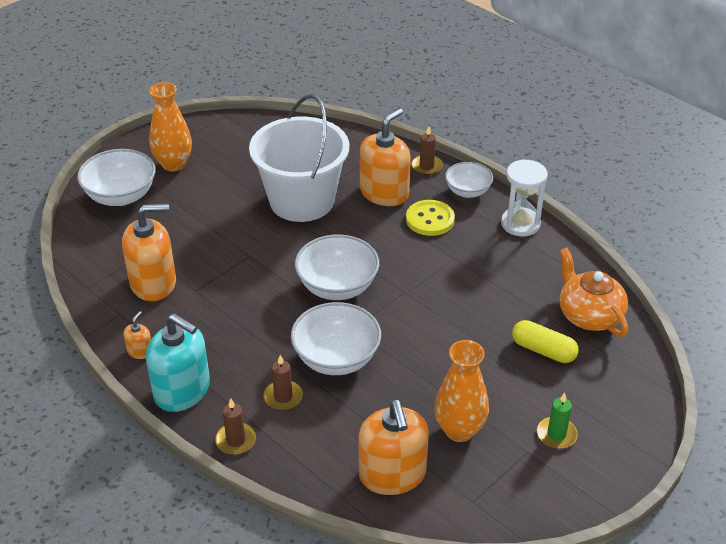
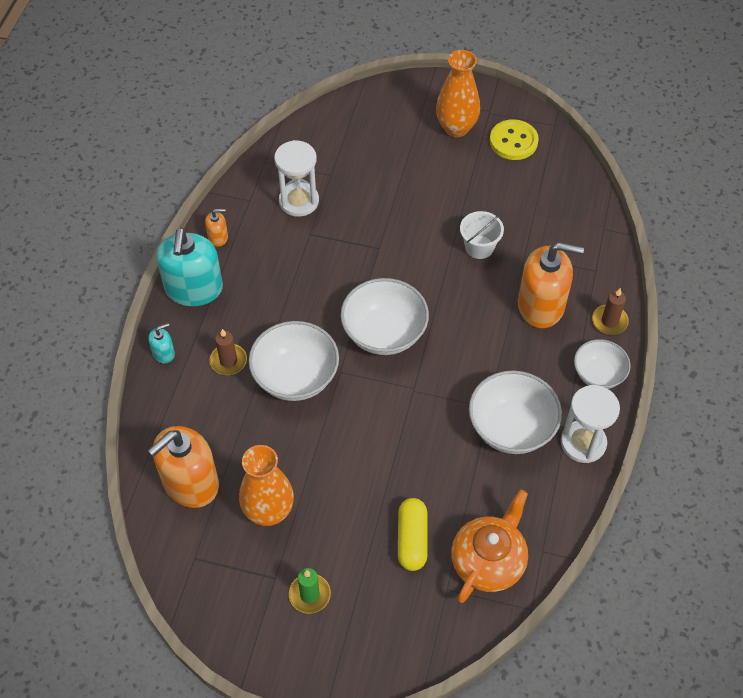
camera: 60 degrees right, 15 degrees up
(121, 196) = (387, 118): white bowl -> white bowl (511, 428)
(153, 283) = (299, 201): orange soap dispenser -> white hourglass
(236, 440) = (163, 353): brown candle -> turquoise soap dispenser
(301, 201) = (479, 247): white bucket -> white bucket, size x0.41
(430, 219) = (530, 362): yellow button -> yellow button (513, 141)

